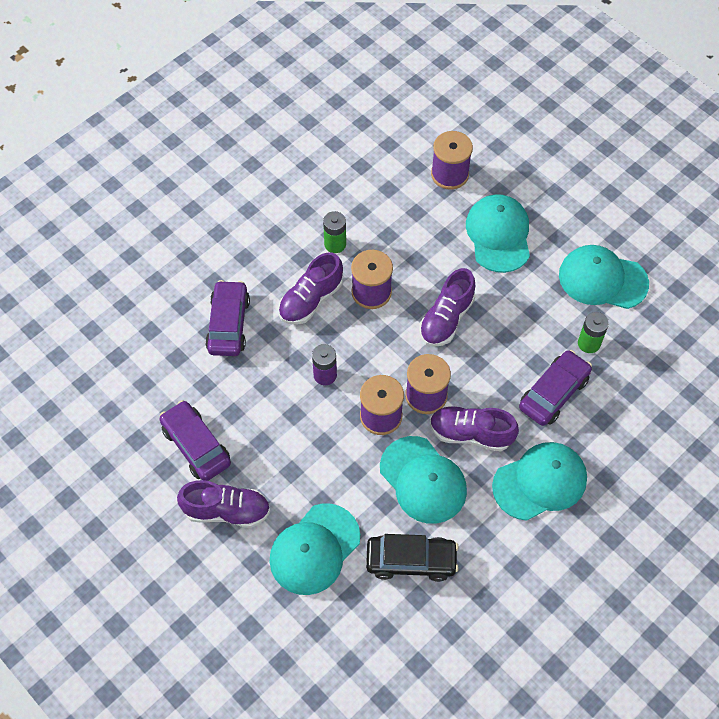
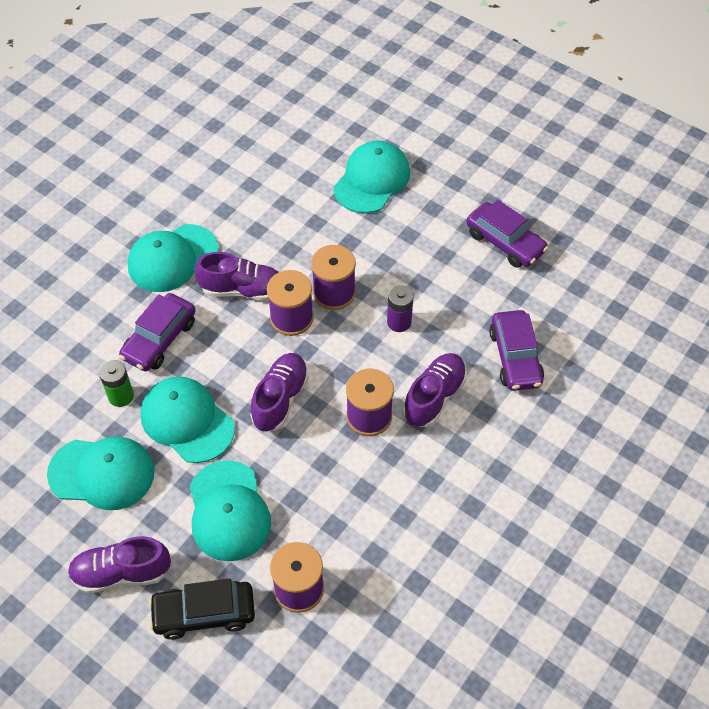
camera: 170 degrees right, 5 degrees down
(227, 511) = (458, 196): purple shoe -> purple shoe (121, 573)
(335, 244) = (424, 467): green battery -> none
(411, 561) = (285, 183): black car -> black car (204, 613)
(423, 480) = (284, 244): turquoise cap -> turquoise cap (187, 421)

